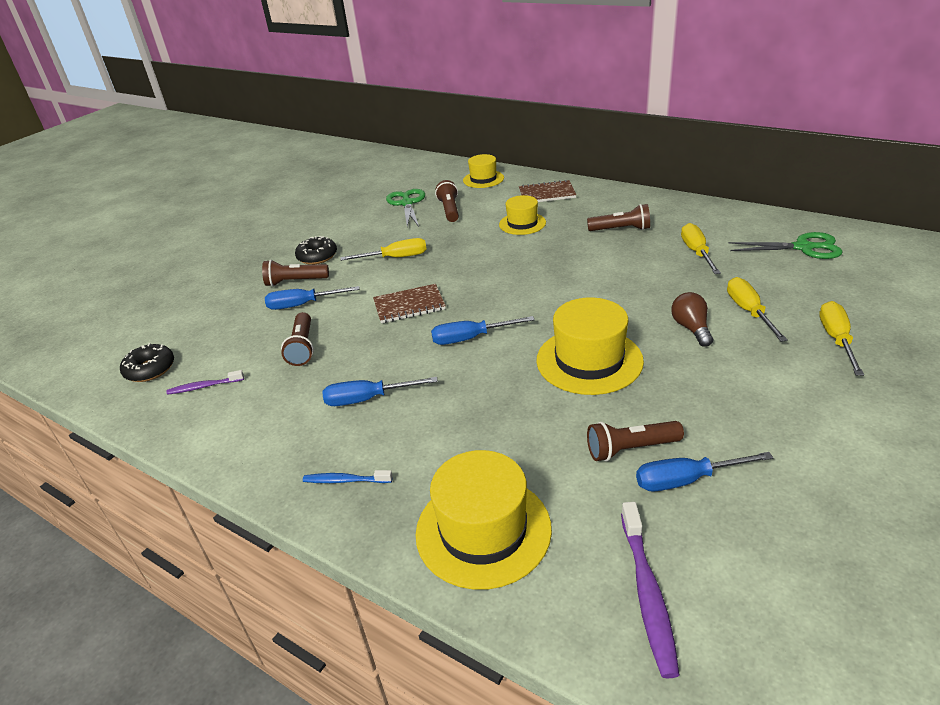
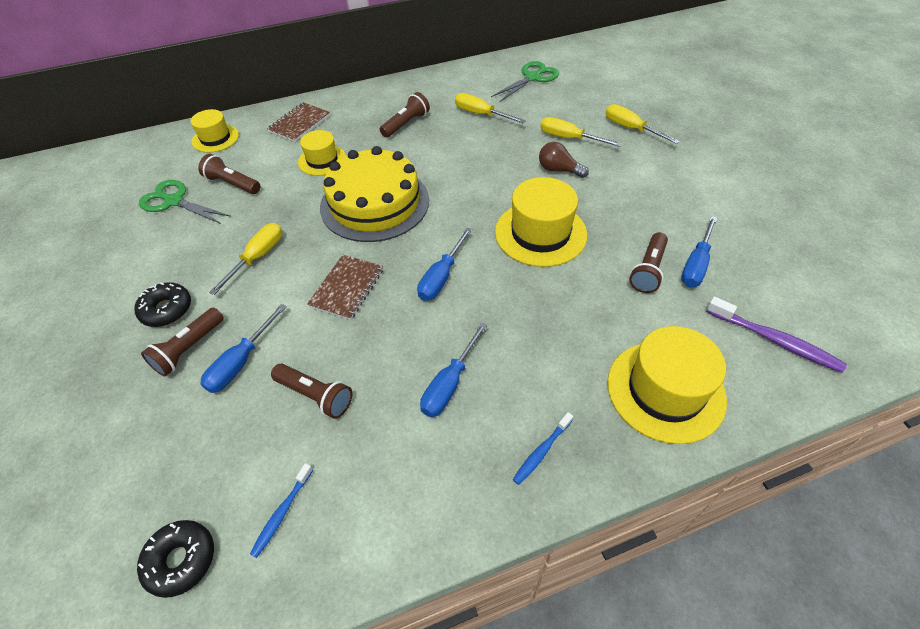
camera: 55 degrees left, 15 degrees up
(204, 386) = (282, 513): purple toothbrush -> blue toothbrush
(509, 268) = (374, 203): none -> yellow cake

